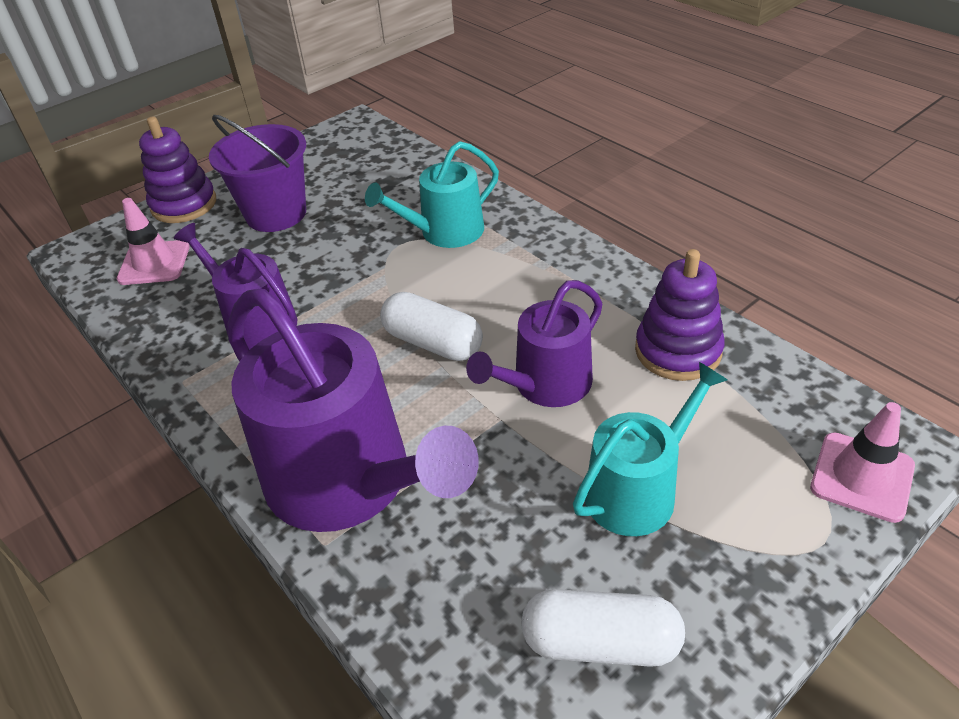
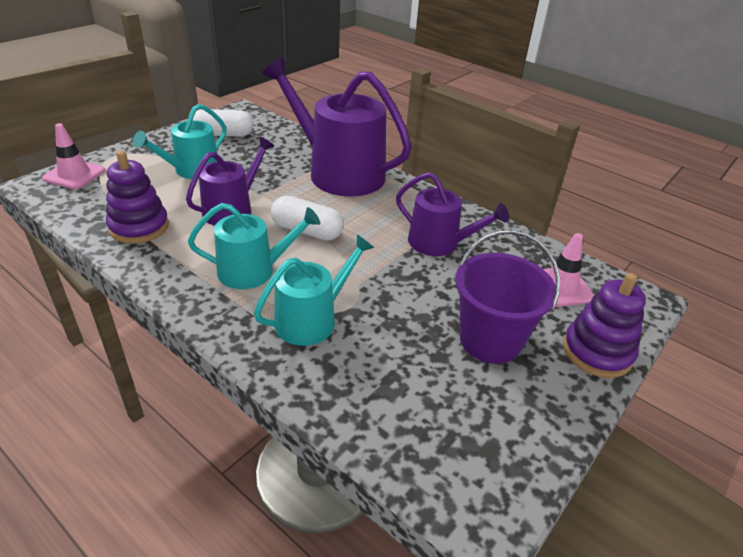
camera: 165 degrees right, 5 degrees down
(507, 284) = (253, 270): none -> turquoise watering can

